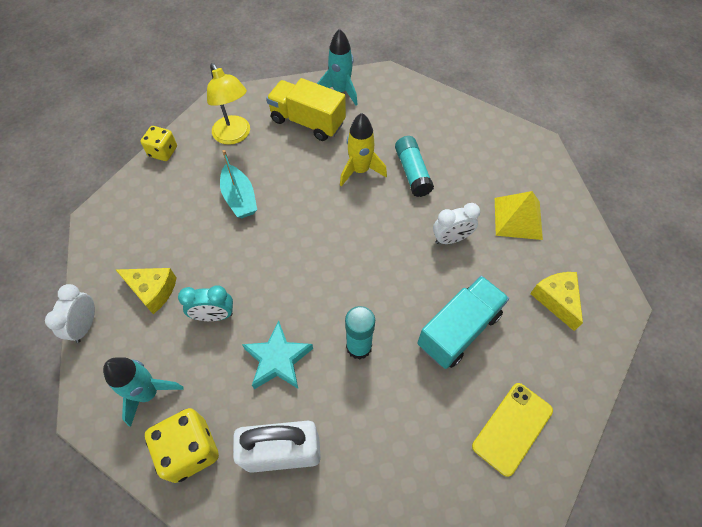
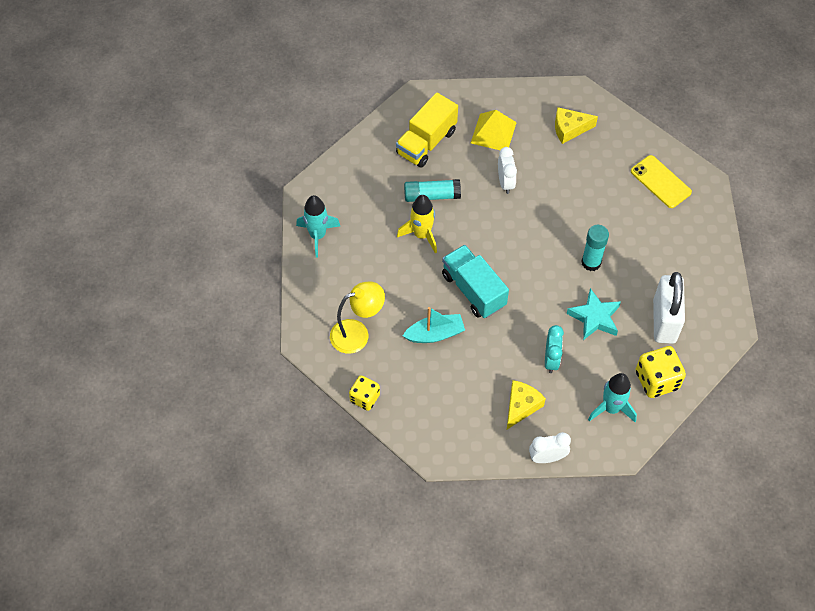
camera: 80 degrees left, 0 degrees up
(85, 325) = (547, 457): white clock -> white clock turned 150 degrees clockwise
(307, 122) = (352, 269): yellow truck -> yellow truck (426, 142)
(458, 330) = (585, 196): turquoise truck -> turquoise truck (473, 290)

